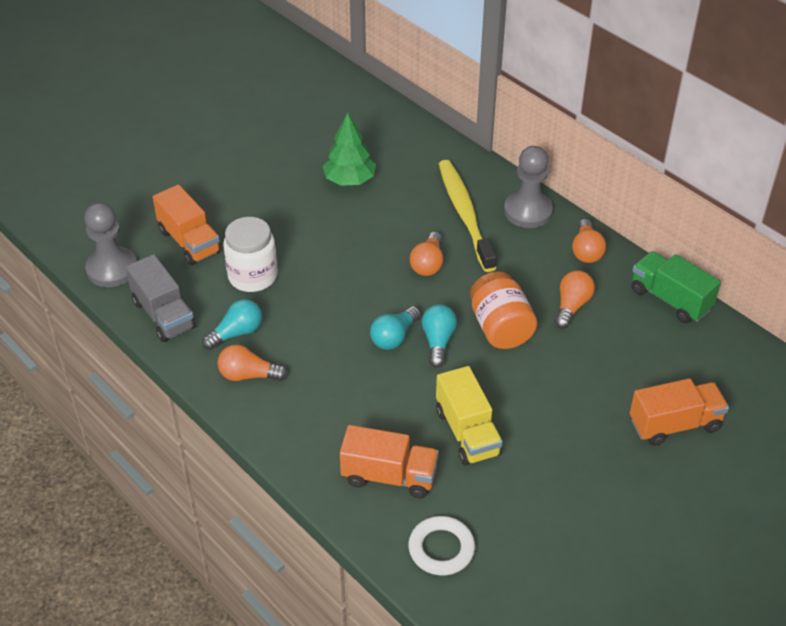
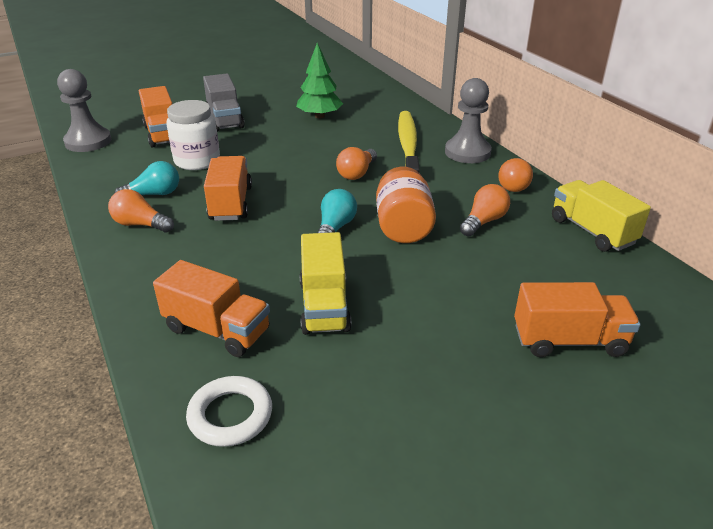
camera: 15 degrees right, 10 degrees down
(163, 315) = (103, 174): grey truck -> grey truck (225, 120)
(322, 330) = (231, 203): none -> orange truck
(394, 337) = (295, 218): turquoise light bulb -> none
(670, 299) = (592, 231): green truck -> yellow truck

